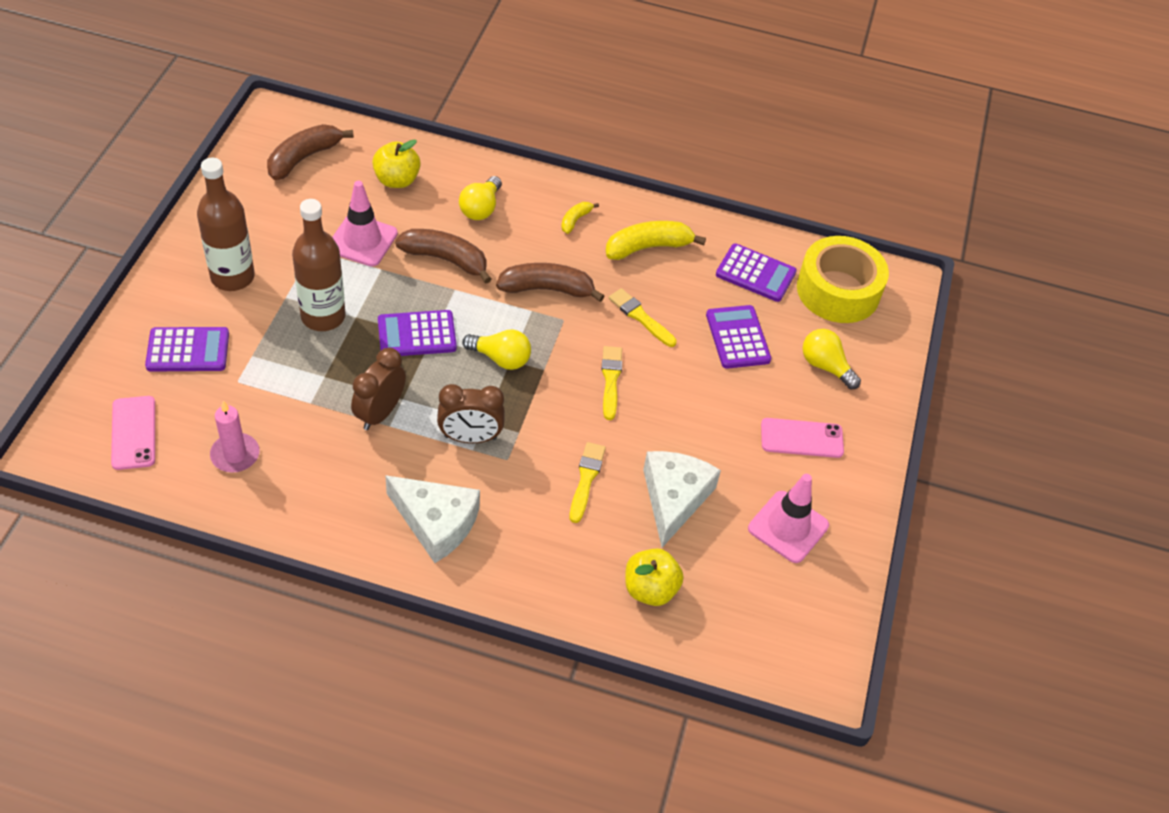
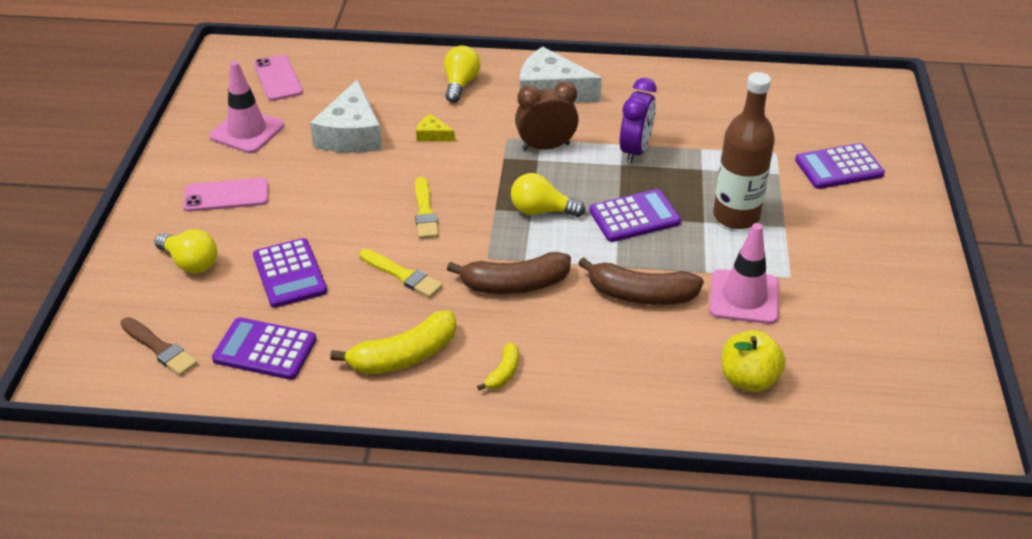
camera: 175 degrees right, 10 degrees down
(133, 433) = (830, 106): pink phone -> pink phone (278, 78)
(232, 277) = (851, 235): brown bottle -> none
(235, 455) = (738, 105): pink candle -> none
(304, 158) = (880, 385): brown banana -> none
(380, 413) = (635, 151): brown clock -> purple clock
(481, 208) = (627, 364): yellow light bulb -> yellow light bulb (460, 84)
(586, 479) = (433, 135): yellow brush -> yellow cheese
(650, 589) = (366, 79): yellow apple -> none
(838, 291) = (160, 348): yellow tape -> brown brush

